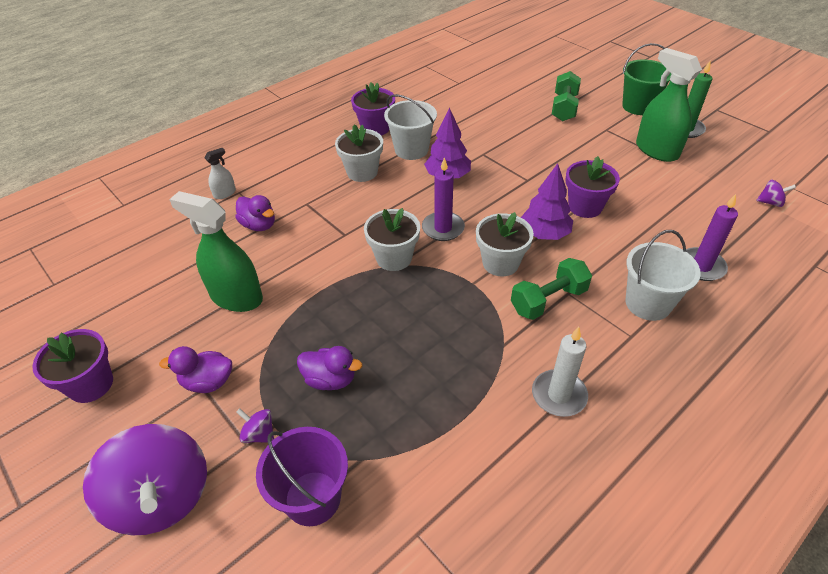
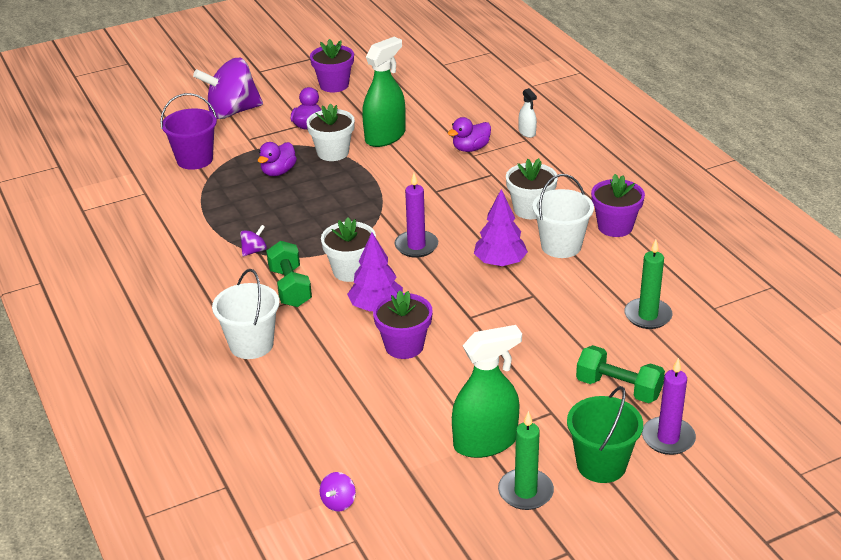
camera: 105 degrees right, 10 degrees down
(259, 434) = (253, 143): purple spinning top -> purple spinning top (254, 251)
(394, 258) = (389, 213): white flower pot -> white flower pot (333, 152)
(481, 105) = (648, 316): none -> green candle
(559, 395) = (196, 269): white candle -> none
(701, 266) = (274, 398): purple candle -> purple candle (668, 438)

